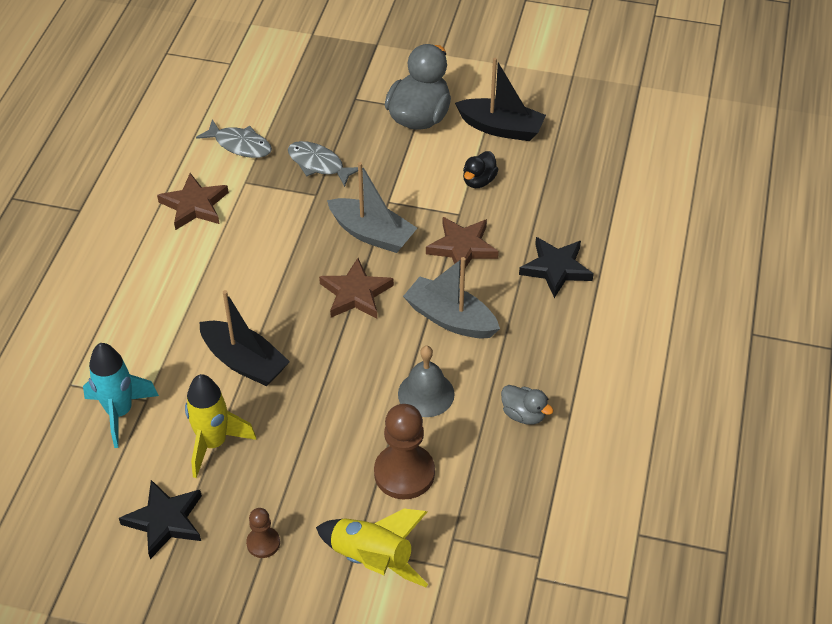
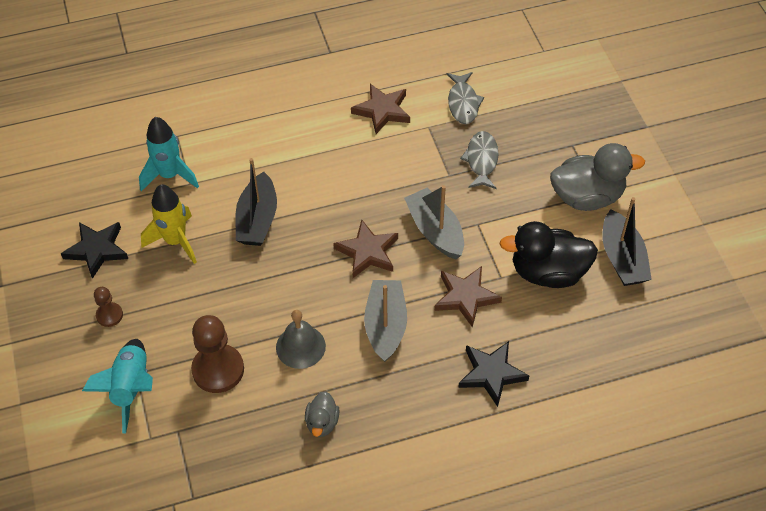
camera: 60 degrees right, 5 degrees up
(372, 234) = (435, 231): grey boat -> grey boat turned 150 degrees clockwise
(372, 559) = (131, 388): yellow rocket -> turquoise rocket
(479, 181) = (548, 272): black duck -> black duck, size x1.97

